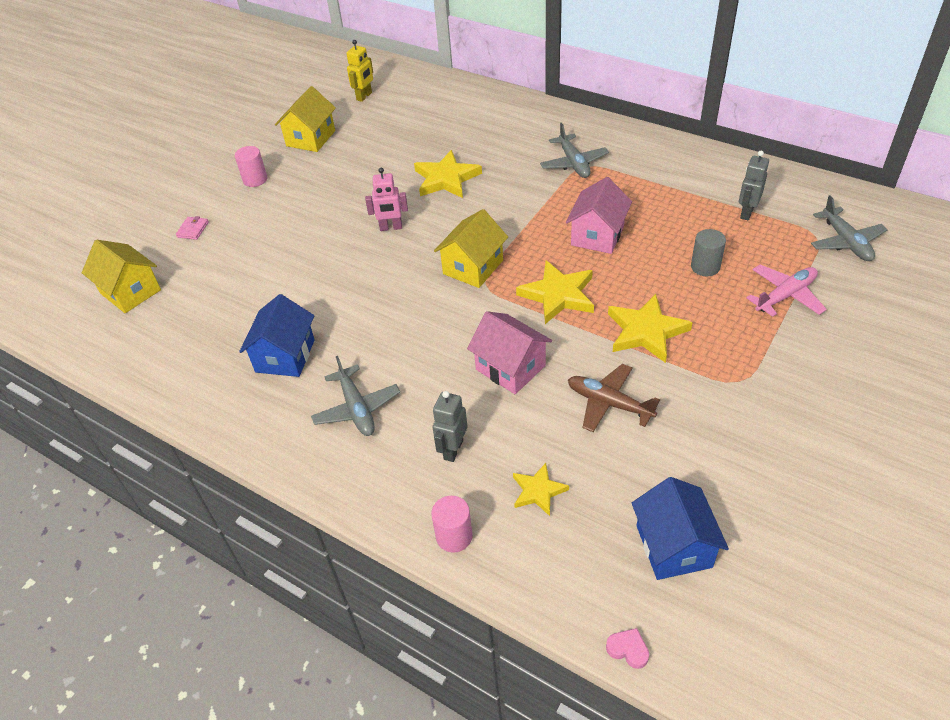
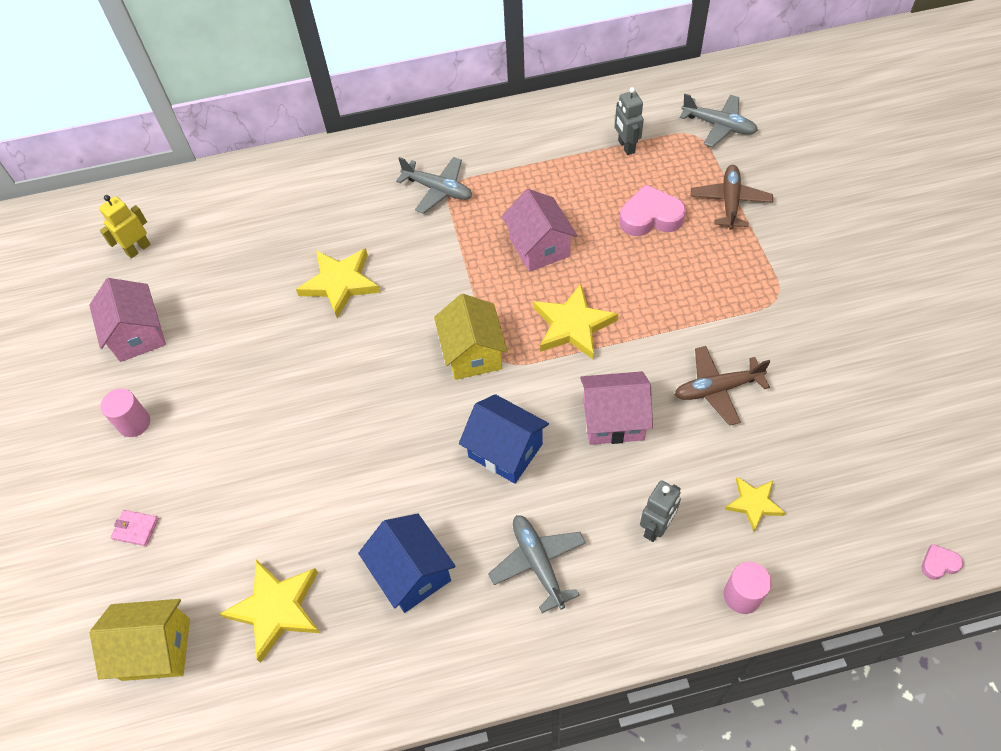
camera: 45 degrees left, 10 degrees up
(193, 229) = (136, 528): pink wallet -> pink wallet turned 45 degrees counterclockwise
(310, 138) = (138, 334): yellow house -> pink house
(357, 408) = (538, 563): grey plane -> grey plane turned 135 degrees counterclockwise
(364, 96) = (138, 249): yellow robot -> yellow robot turned 120 degrees counterclockwise
(391, 227) = (349, 370): pink robot -> none
(453, 449) = (656, 528): grey robot -> grey robot turned 120 degrees counterclockwise
(646, 331) = (673, 306): yellow star -> yellow star (276, 609)
(674, 546) = (880, 462): blue house -> blue house (505, 450)
(705, 267) = (650, 217): grey cylinder -> pink heart
(785, 296) = (730, 202): pink plane -> brown plane

